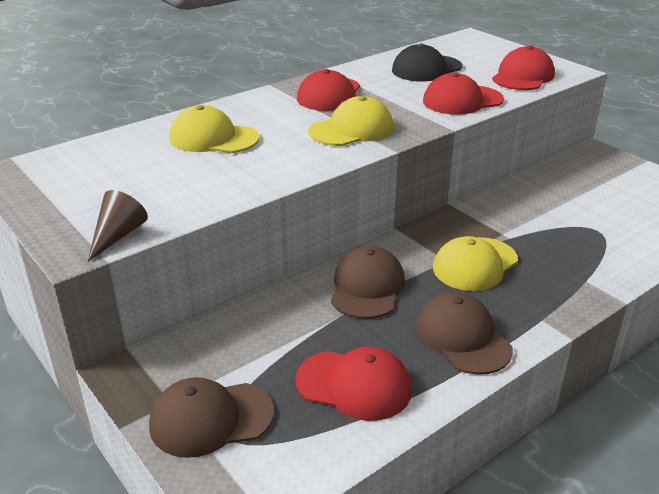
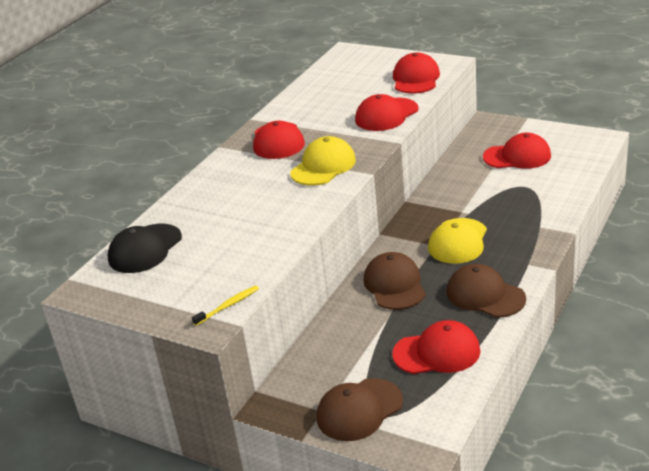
camera: 20 degrees left, 0 degrees up
(118, 235) = (228, 306): brown cone -> yellow toothbrush
(213, 138) = (221, 208): yellow cap -> none
(426, 69) = (335, 94): black cap -> black cap (145, 249)
(609, 196) = (517, 156): none -> red cap

